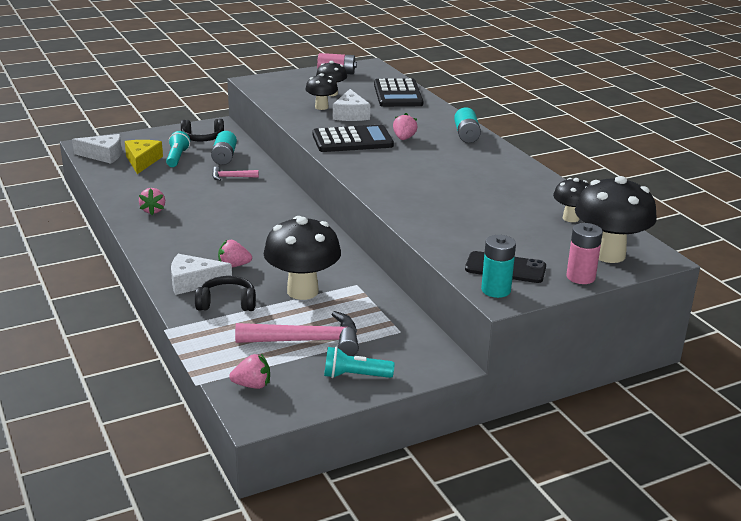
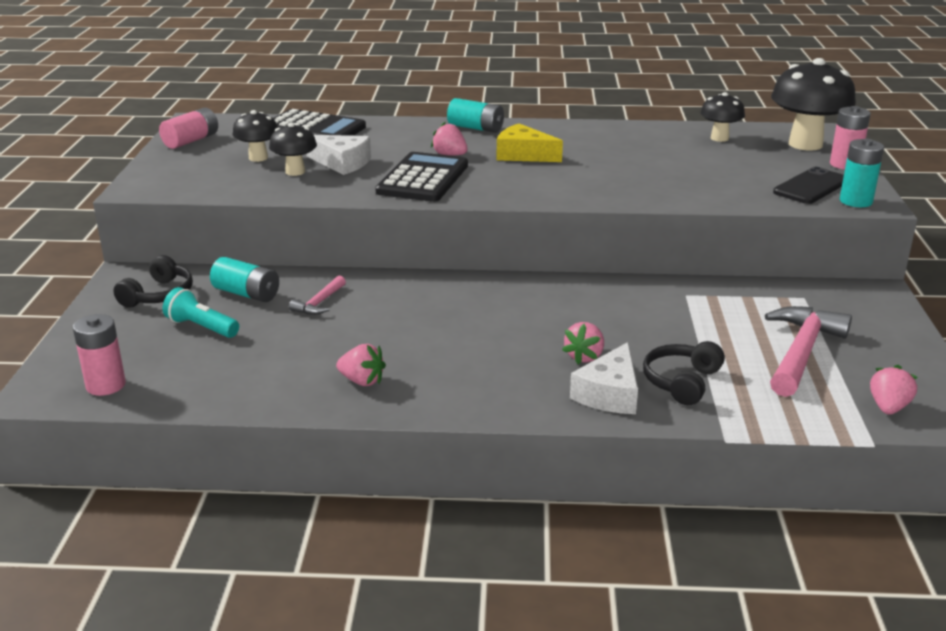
camera: 60 degrees left, 0 degrees up
(103, 155) = (106, 385): white cheese -> pink battery
(142, 161) = (176, 357): yellow cheese -> yellow cheese (523, 155)
(302, 291) = (682, 328): black mushroom -> none
(355, 376) = (887, 343): turquoise flashlight -> none

